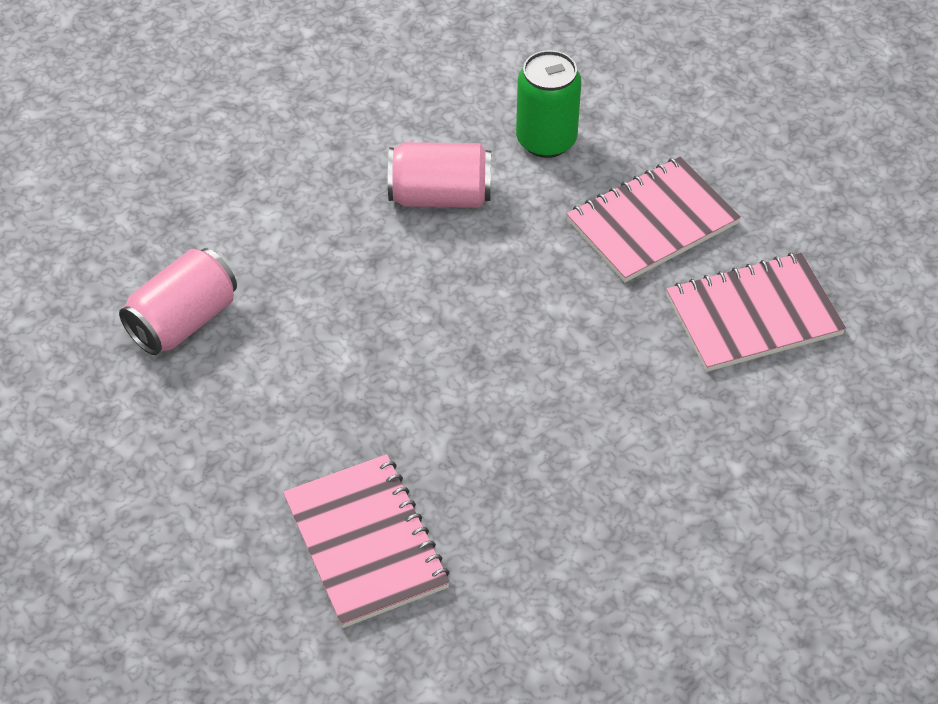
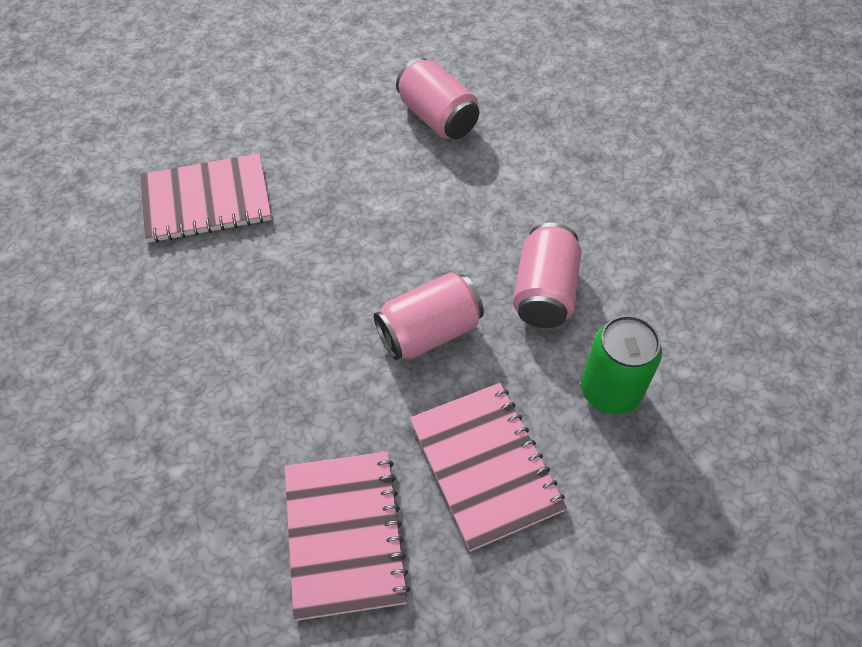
camera: 100 degrees right, 5 degrees up
(513, 284) = (429, 332): none -> pink can

